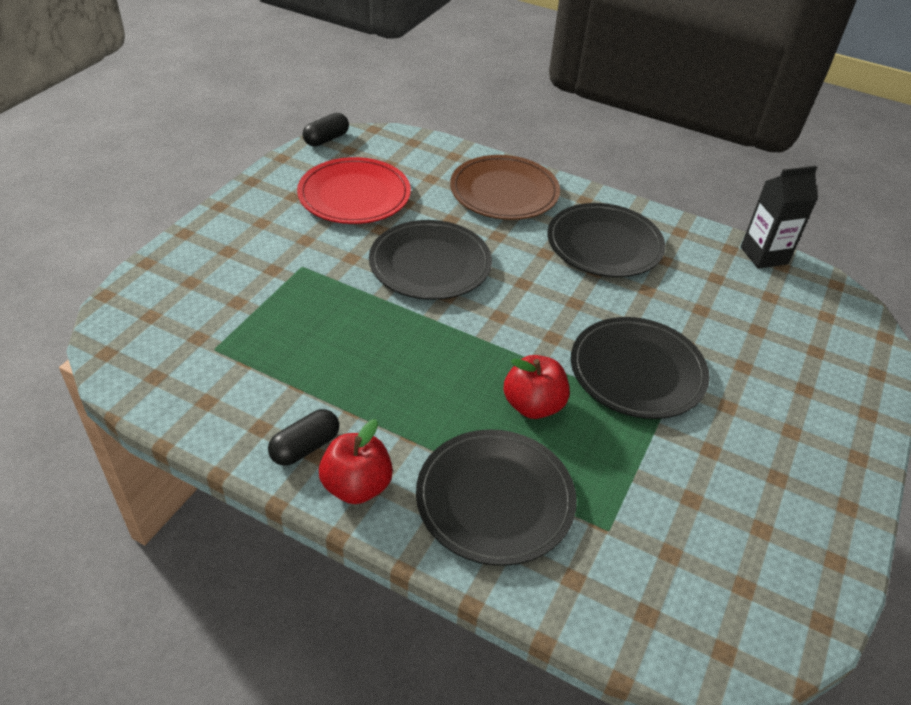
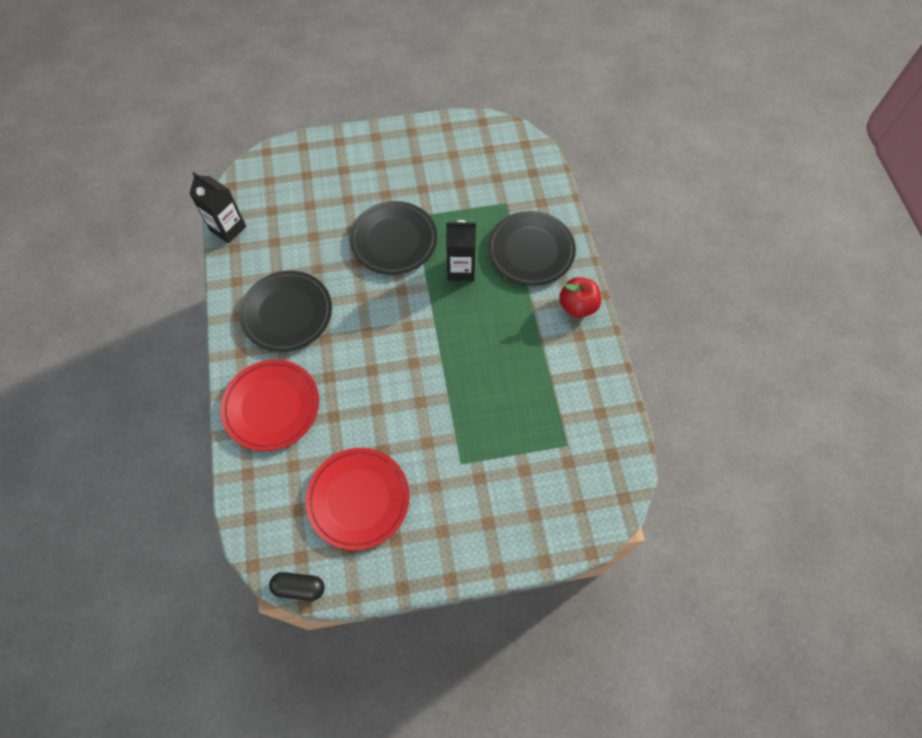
camera: 125 degrees left, 20 degrees up
(305, 447) = (580, 344): black capsule -> none
(430, 264) = (393, 393): black plate -> none
(504, 192) = (271, 406): brown plate -> red plate
(533, 405) = (461, 269): red apple -> black carton

